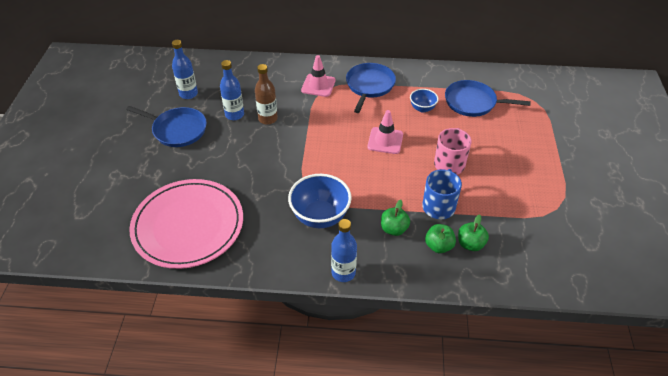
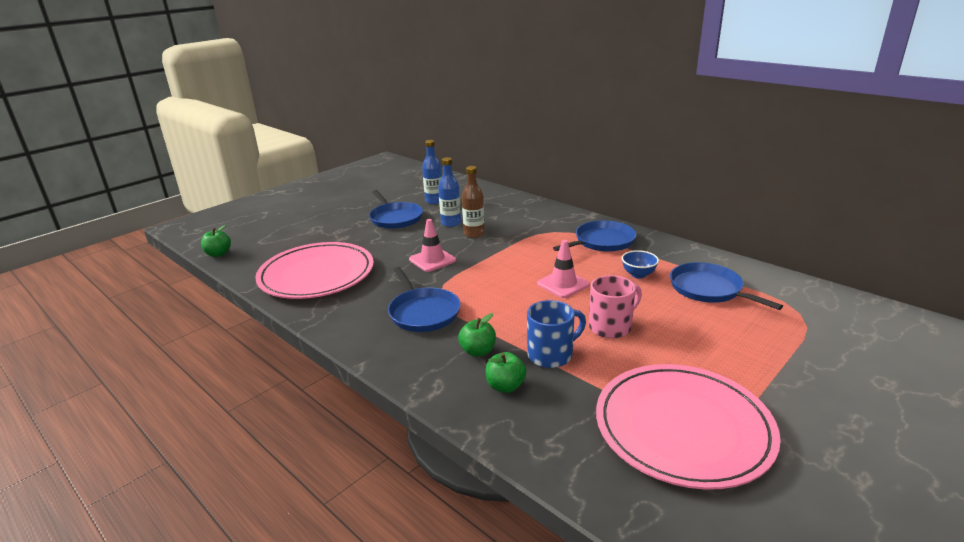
camera: 40 degrees right, 20 degrees down
(318, 85) = (550, 227): pink traffic cone -> pink traffic cone (432, 260)
(320, 216) = (423, 312): blue bowl -> blue pan
(343, 273) = (384, 360): blue bottle -> none
(470, 244) = (544, 402): green apple -> green apple (218, 254)
(550, 218) = (683, 428): none -> pink plate

